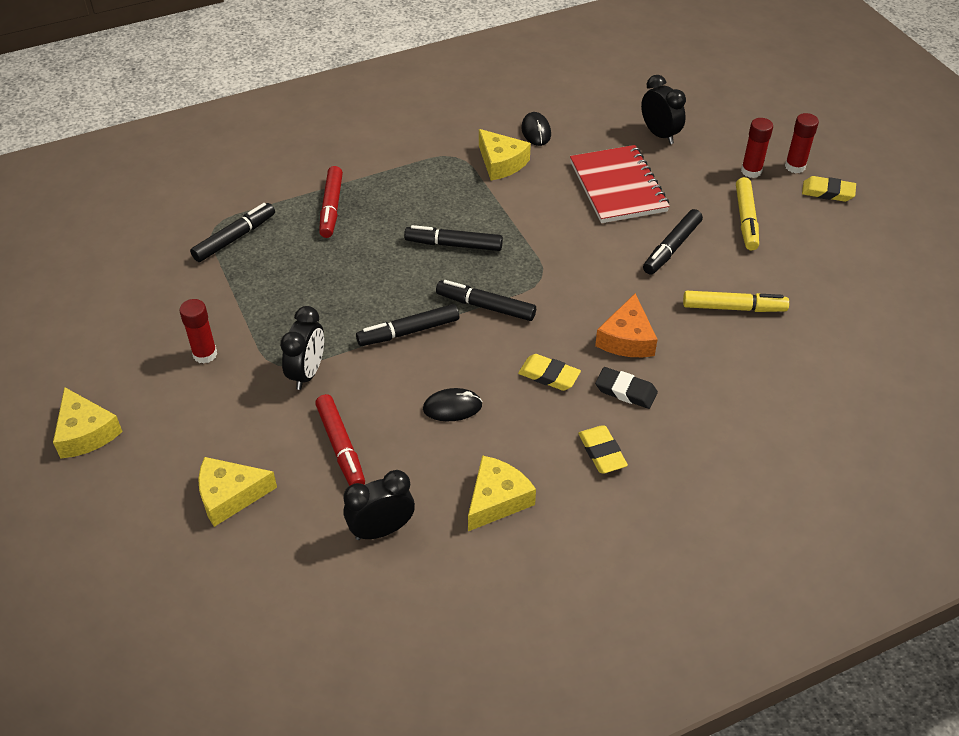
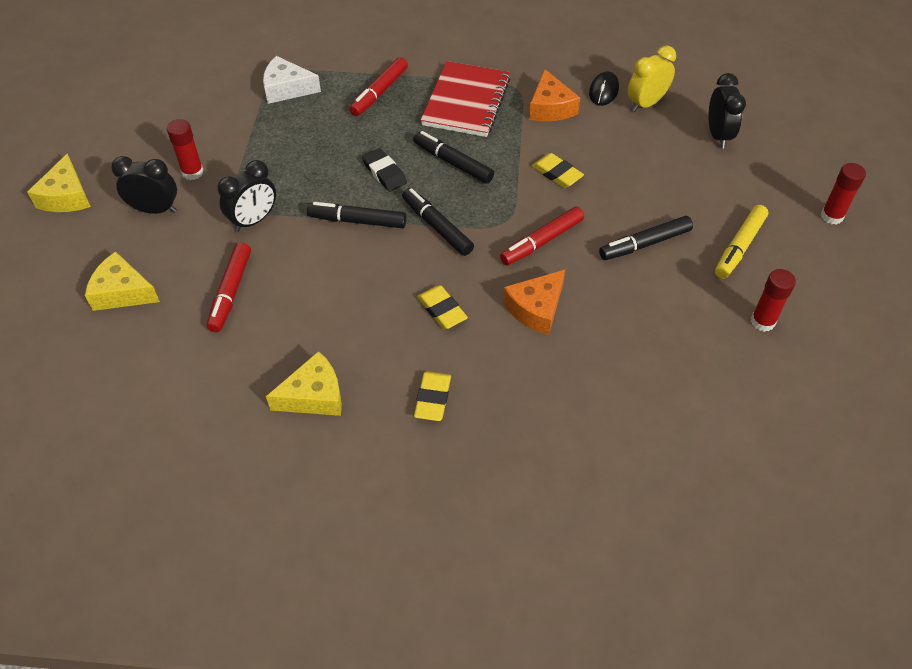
camera: 30 degrees right, 5 degrees up
(235, 238) = (287, 89): black marker -> white cheese
(381, 530) = (206, 375): black clock -> black clock (155, 210)
(452, 407) = (341, 300): black mouse -> none
(501, 163) = (550, 107): yellow cheese -> orange cheese
(580, 129) = (646, 104): none -> yellow clock
(586, 281) = (541, 241): none -> red marker
(618, 187) = (639, 168): red notebook -> red notebook (466, 102)
(625, 391) = (497, 354): black eraser -> black eraser (384, 173)
(734, 308) = (659, 324): yellow marker -> none
(751, 171) = (782, 203): red glue stick -> red glue stick (762, 321)
(827, 192) = (846, 254): yellow eraser -> yellow eraser (557, 173)

